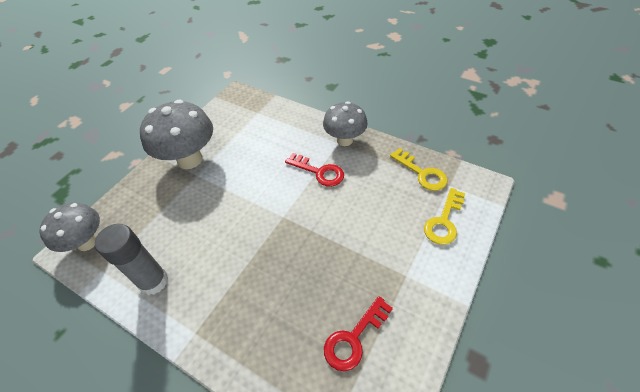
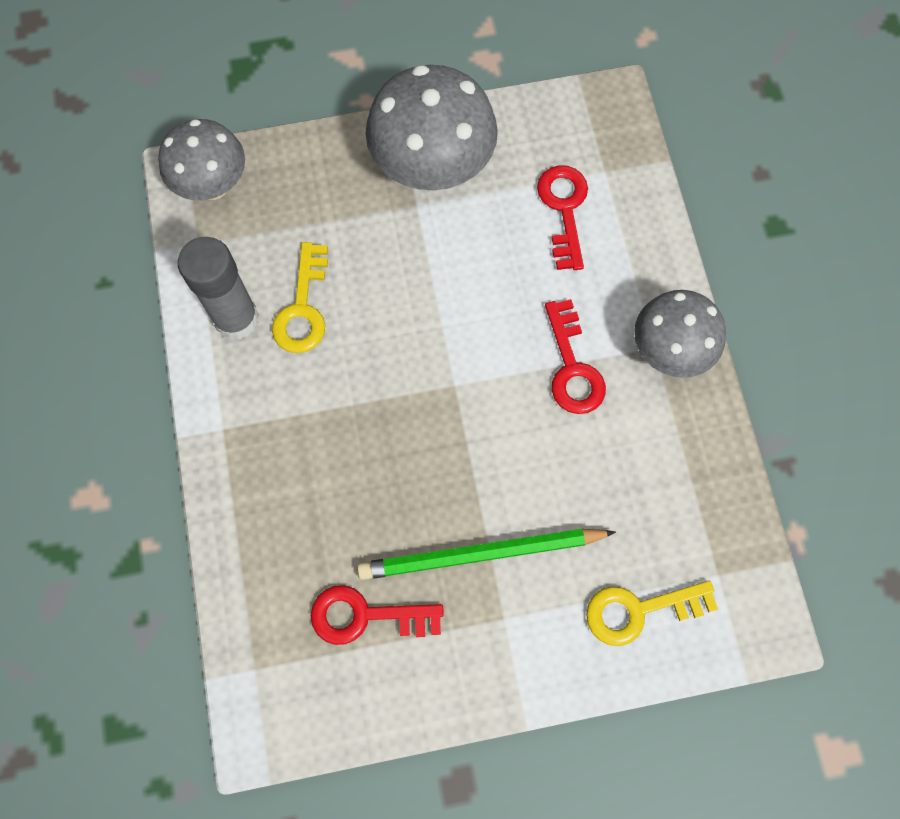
camera: 45 degrees right, 20 degrees up
(256, 132) = (564, 209): none -> red key
(367, 262) = (481, 554): none -> green pencil
(422, 173) = (705, 518): yellow key -> yellow key (303, 308)

